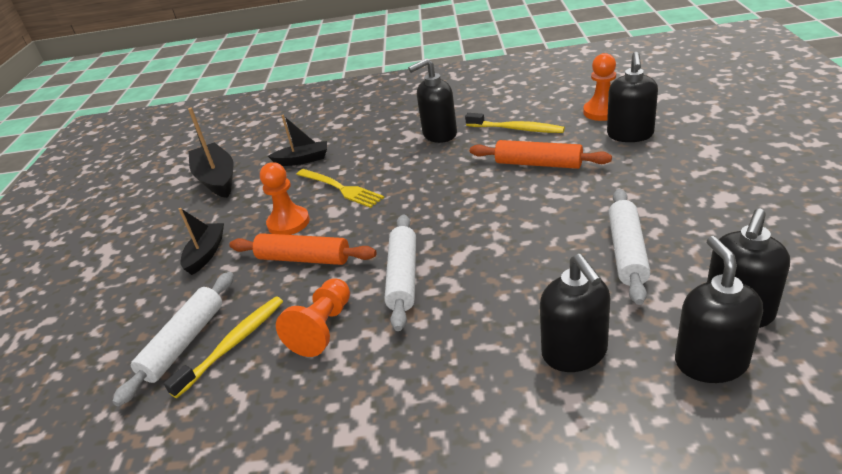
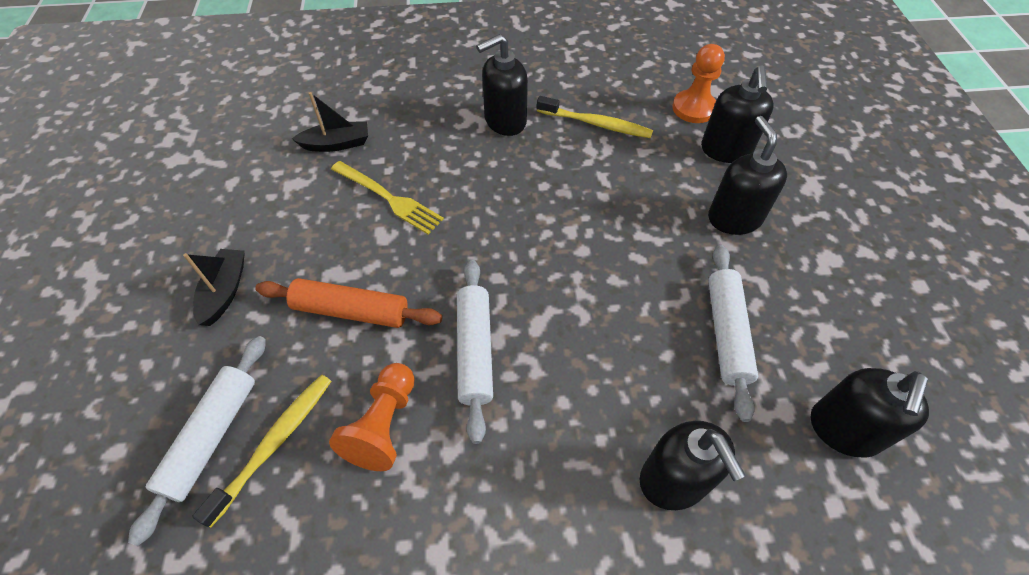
camera: 10 degrees left, 20 degrees up
(217, 179) = (227, 164): black boat -> none
(288, 223) = (327, 249): orange pawn -> none
(538, 164) = (624, 184): orange rolling pin -> none
(710, 362) = (816, 501): black soap dispenser -> black soap dispenser (734, 218)

